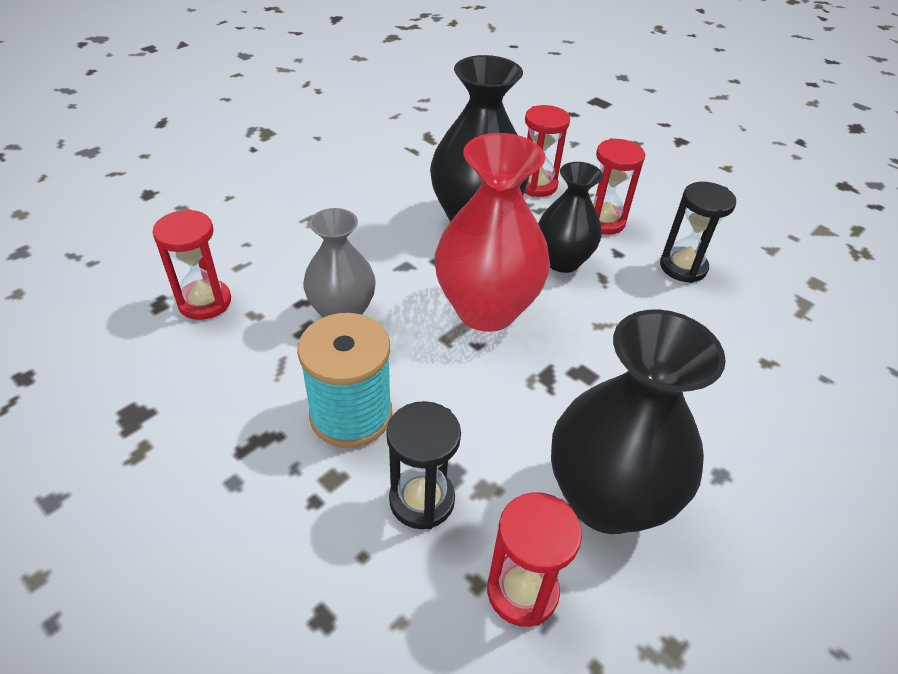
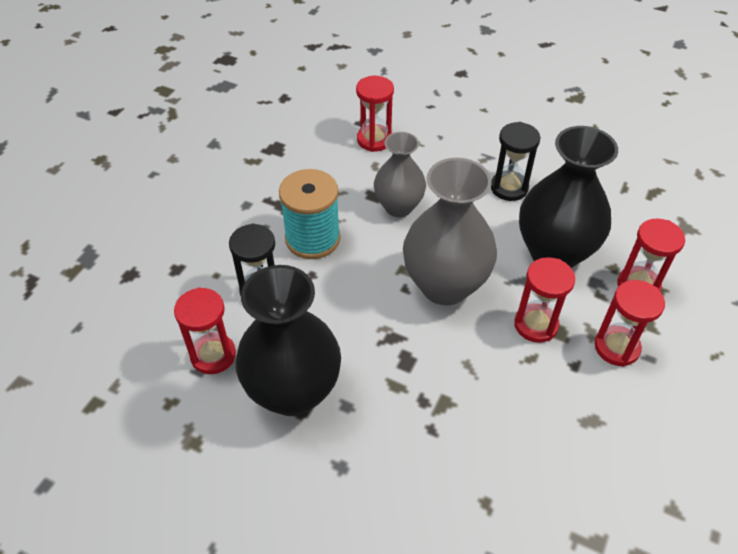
camera: 75 degrees right, 5 degrees up
(486, 310) = (445, 285): red vase -> grey vase
(562, 261) = (536, 325): black vase -> red hourglass
(683, 267) = (587, 423): black hourglass -> black hourglass (509, 188)

